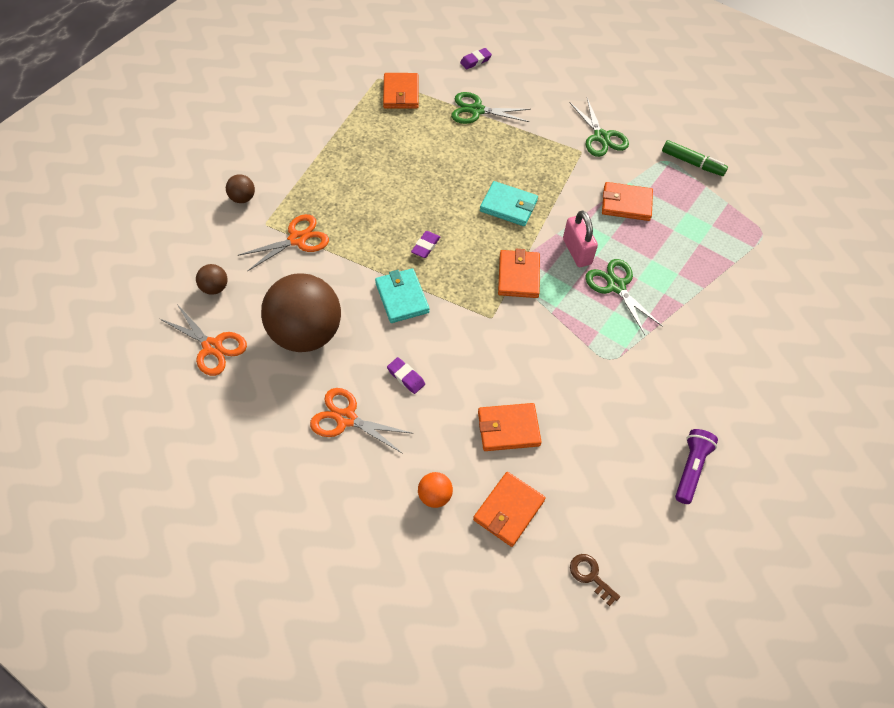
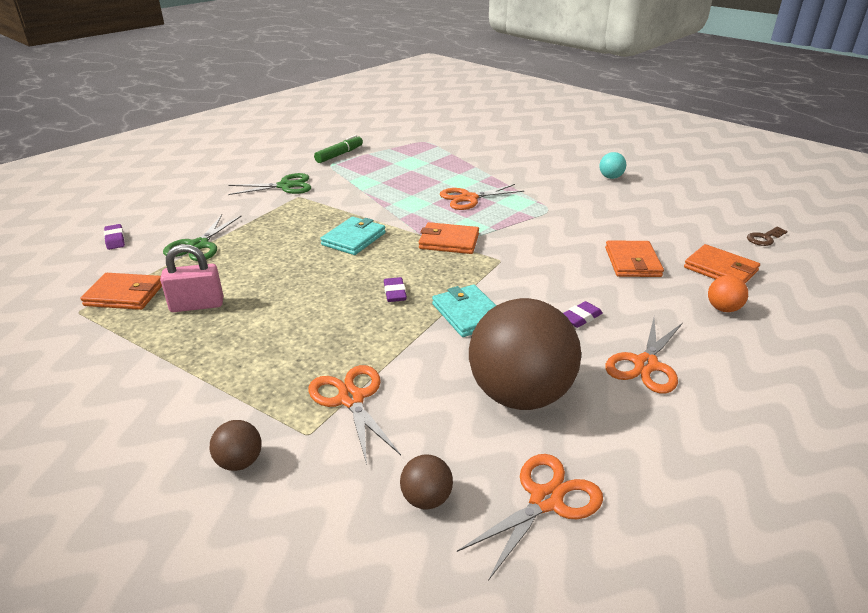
camera: 80 degrees left, 25 degrees down
(402, 297) = (468, 314): turquoise wallet -> turquoise wallet turned 75 degrees clockwise
(425, 246) = (395, 293): purple eraser -> purple eraser turned 45 degrees clockwise
(577, 251) = (425, 211): pink padlock -> pink padlock (197, 305)
(616, 286) = (469, 198): green scissors -> orange scissors
(626, 203) = (374, 184): orange wallet -> none
(690, 469) = (649, 191): purple flashlight -> none
(718, 429) = (610, 177): none -> turquoise ball

